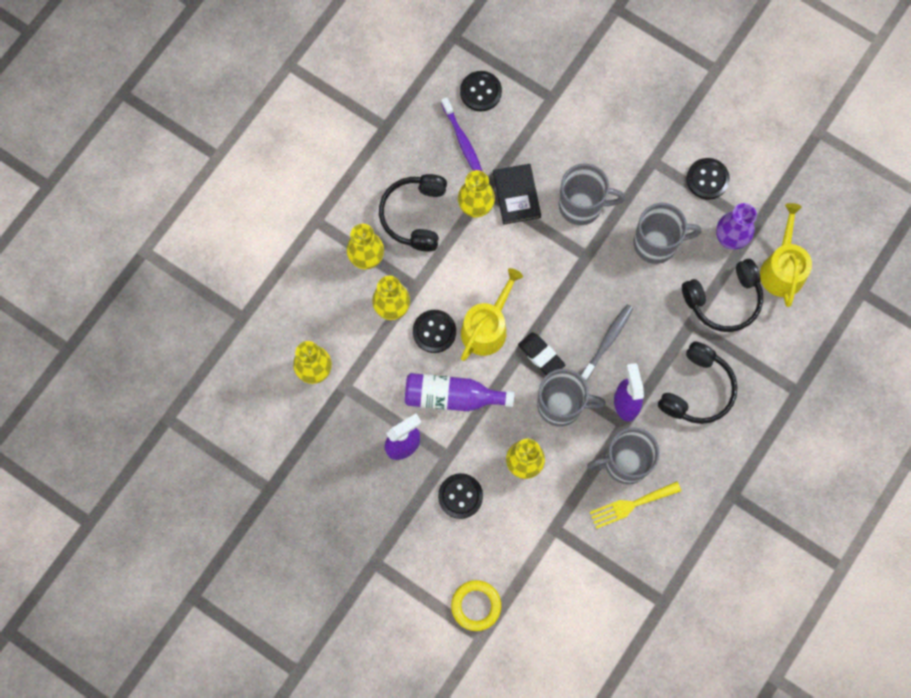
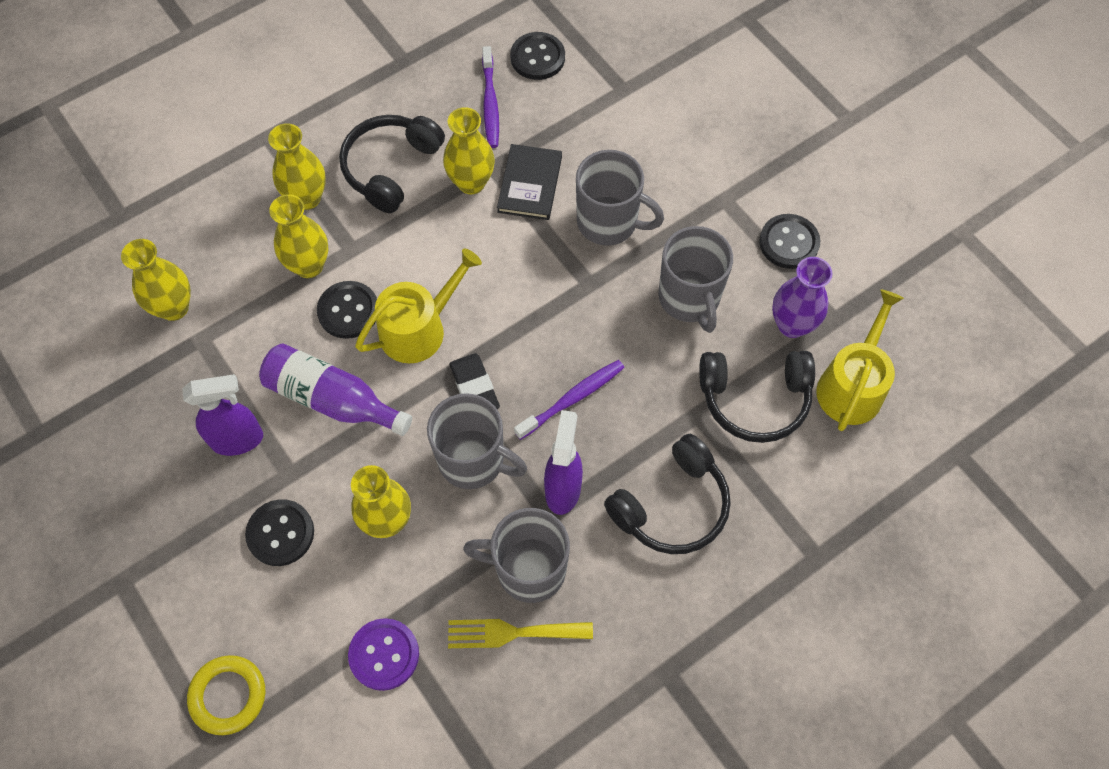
camera: 20 degrees right, 10 degrees down
(559, 547) = (384, 655): none -> purple button
(607, 341) = (572, 399): grey toothbrush -> purple toothbrush
(656, 243) = (689, 298): grey mug -> grey mug turned 60 degrees clockwise

